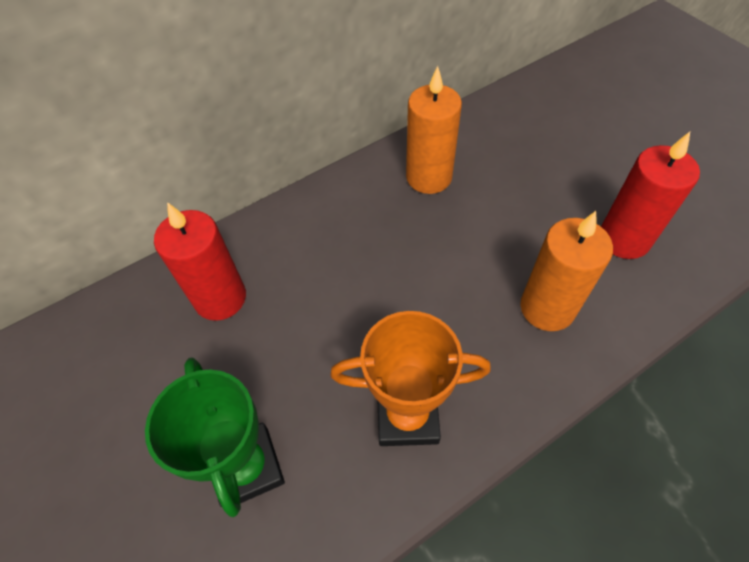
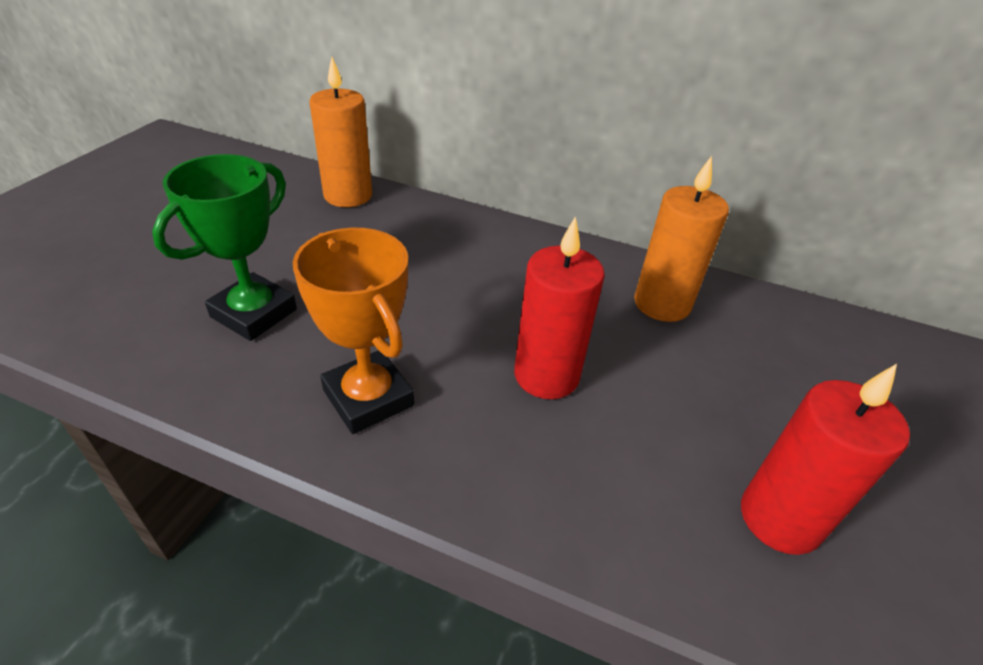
camera: 50 degrees right, 15 degrees down
(220, 298) = (400, 233): red candle -> red candle (546, 375)
(547, 308) = (595, 470): orange candle -> orange candle (348, 195)

